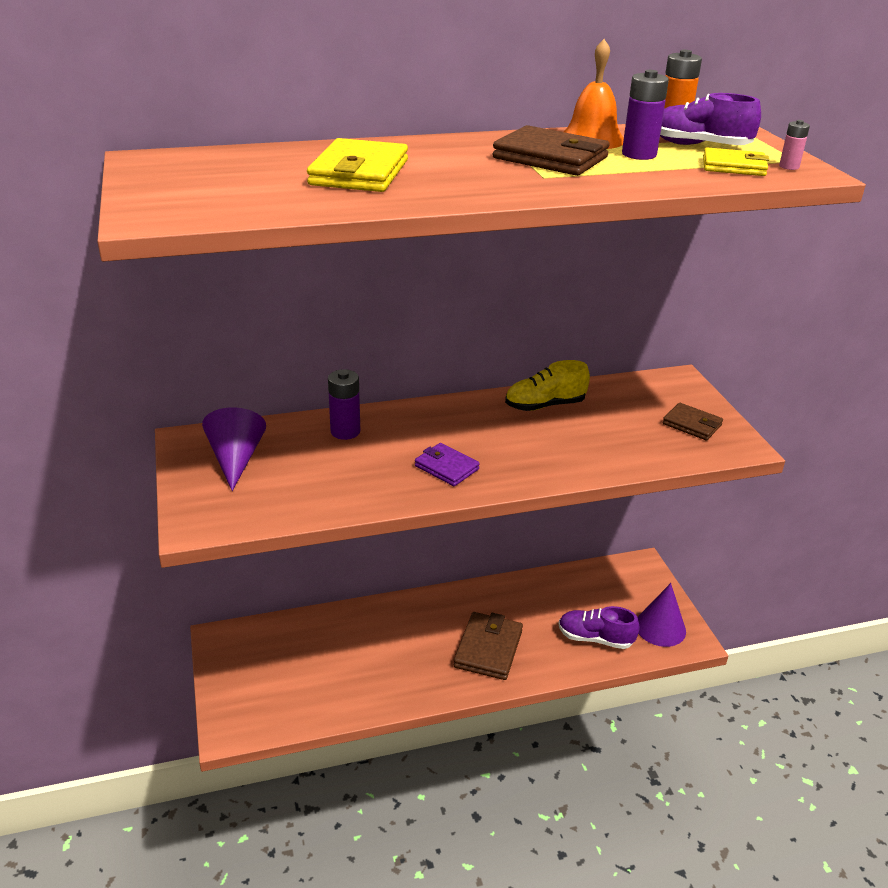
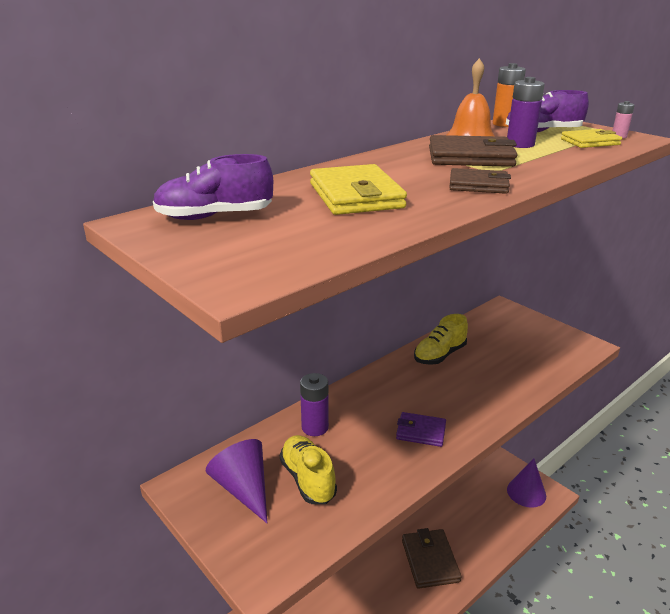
camera: 25 degrees left, 5 degrees down
(298, 471) = (308, 479): none -> yellow shoe
(595, 638) = (493, 519): purple shoe -> purple shoe (214, 216)
(692, 424) = (544, 339): brown wallet -> brown wallet (478, 185)

